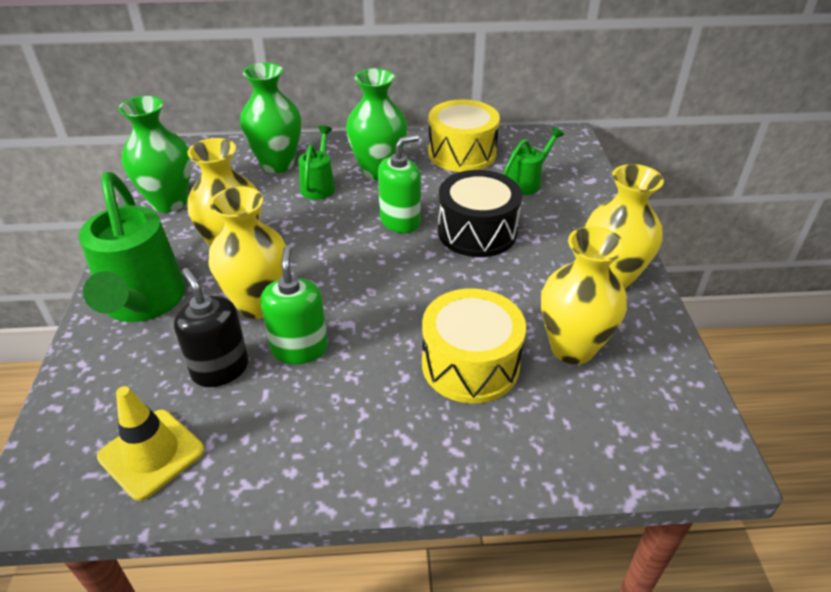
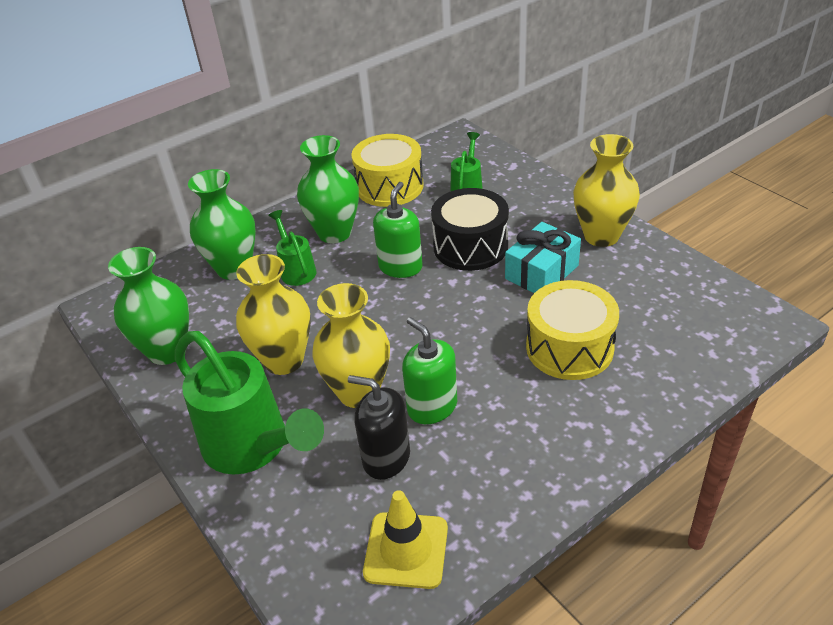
camera: 30 degrees left, 0 degrees up
(517, 284) = (542, 272): none -> turquoise gift
(572, 347) = (624, 298): yellow vase -> none

